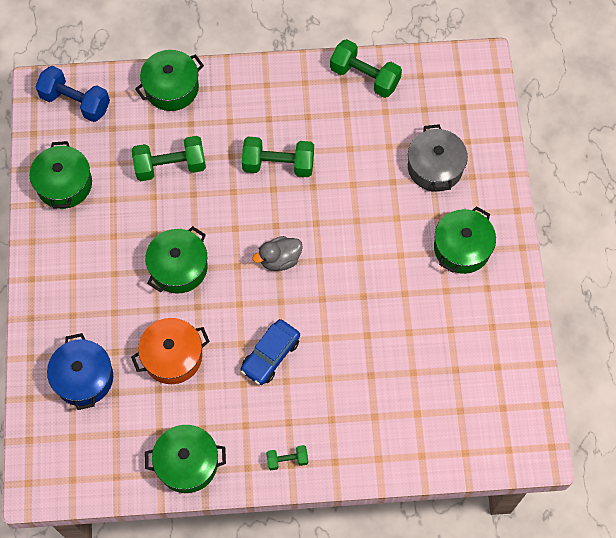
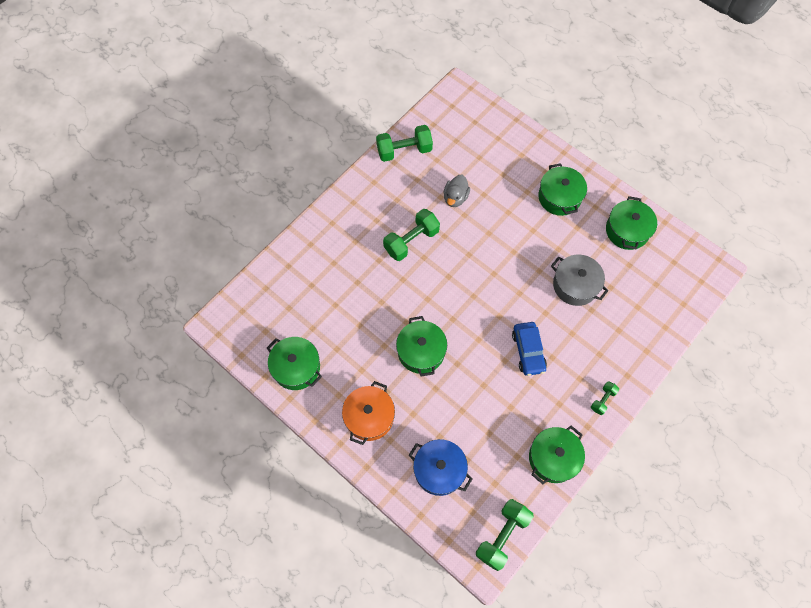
camera: 45 degrees left, 0 degrees up
(75, 102) = (248, 313): blue dumbbell -> none
(170, 166) = (350, 298): green dumbbell -> green dumbbell (502, 536)
(171, 88) = (299, 252): green pot -> green pot (627, 231)
(172, 356) = (476, 406): orange pot -> orange pot (369, 417)
(280, 259) = (472, 293): grey duck -> grey duck (455, 198)
(435, 167) = (497, 167): grey pot -> grey pot (575, 285)

